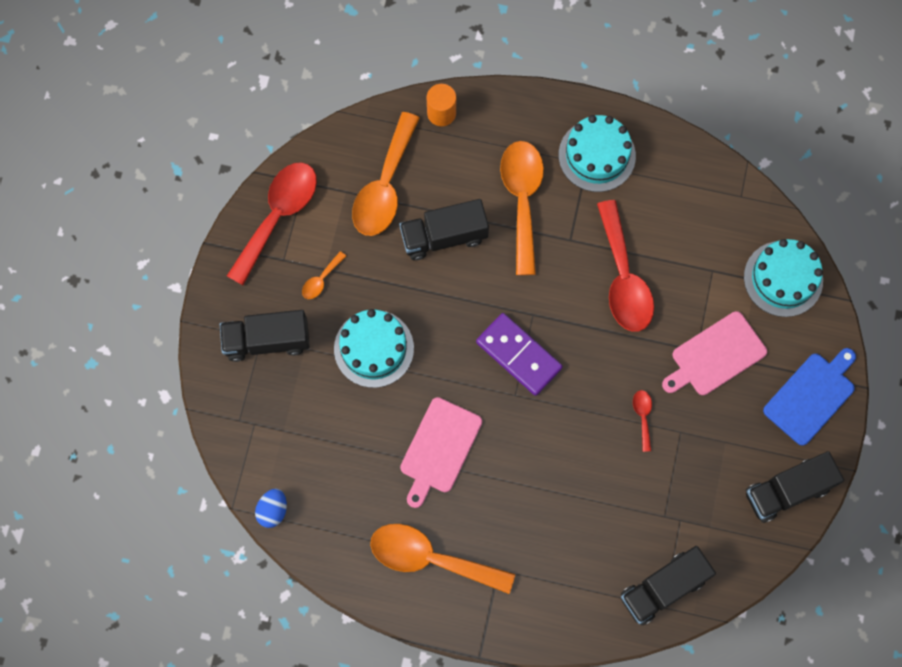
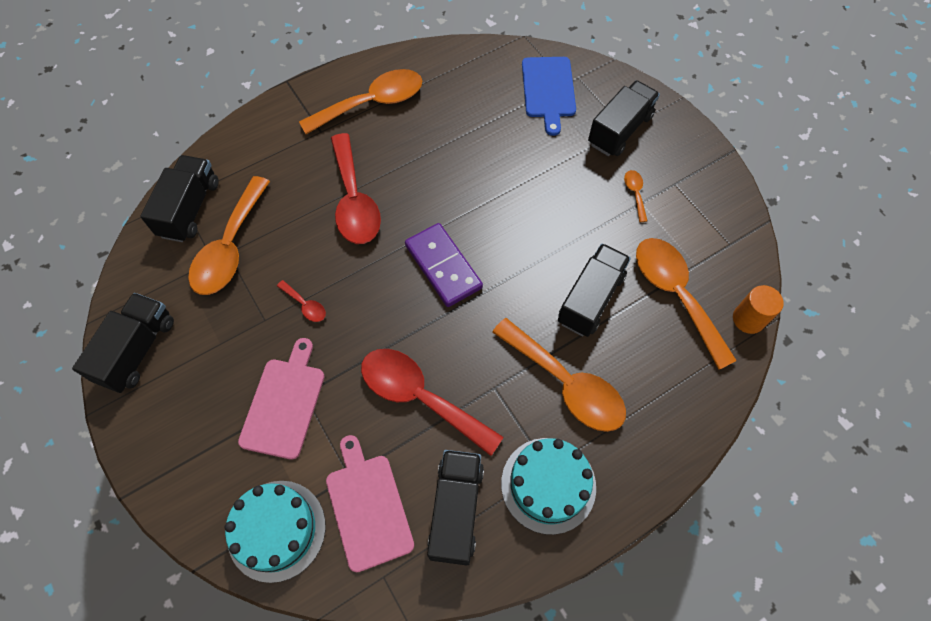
camera: 135 degrees right, 10 degrees down
(273, 510) = (499, 52): blue egg -> none
(278, 216) = (715, 206): red spoon -> red spoon (354, 200)
(374, 348) = (548, 183): turquoise cake -> none
(439, 448) = (434, 163): pink cutting board -> pink cutting board (368, 507)
(441, 113) = (708, 393): orange cylinder -> orange cylinder (748, 319)
(519, 355) = (443, 266): purple domino -> purple domino turned 60 degrees clockwise
(659, 519) = (230, 247): none -> orange spoon
(665, 192) = (456, 510): none -> black truck
(811, 396) = (169, 444): blue cutting board -> blue cutting board (548, 90)

